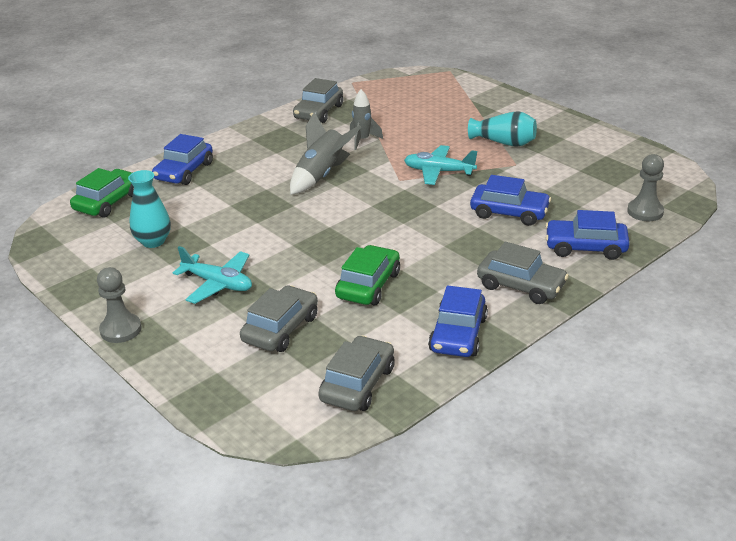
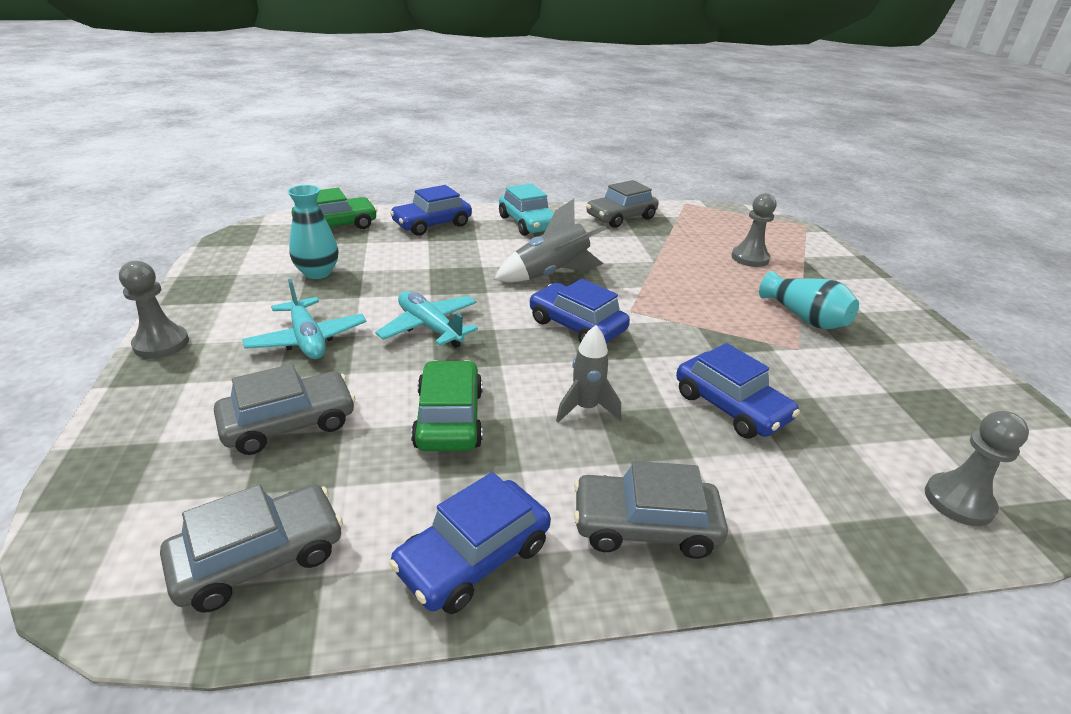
camera: 30 degrees right, 0 degrees up
(257, 143) = (528, 223): none -> turquoise car
(362, 140) = (635, 257): grey rocket -> grey rocket (585, 408)
(368, 285) = (449, 418): green car -> green car turned 60 degrees counterclockwise
(437, 112) = (750, 258): none -> grey pawn
(438, 172) = (686, 319): turquoise plane -> turquoise plane (430, 327)
(521, 286) = (645, 526): grey car -> grey car turned 120 degrees clockwise
(585, 247) = (805, 513): blue car -> blue car (576, 326)

